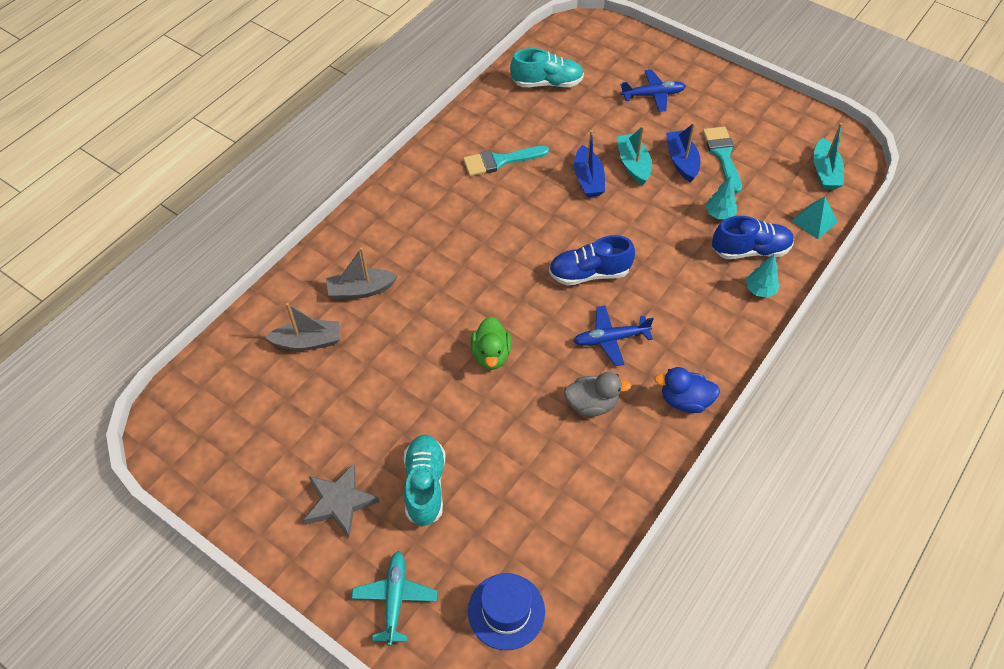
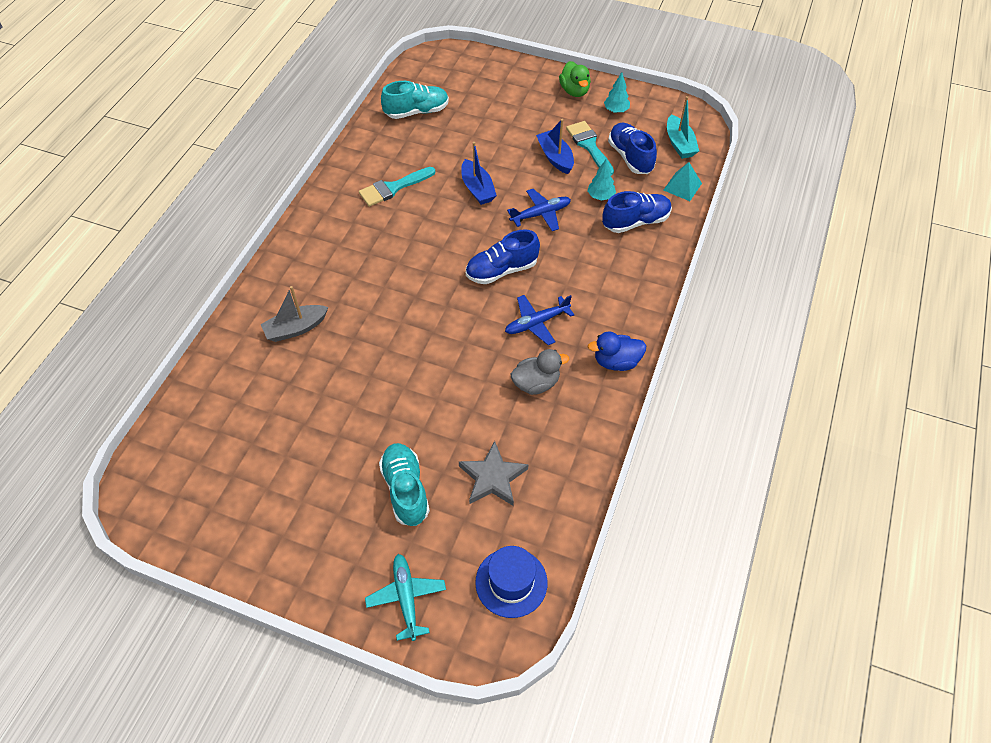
camera: 15 degrees left, 0 degrees up
(308, 341) = (258, 386): grey boat -> none
(340, 502) = (330, 524): grey star -> grey star (493, 477)
(491, 355) = (433, 360): green duck -> green duck (574, 91)
(633, 164) = (513, 168): turquoise boat -> none
(653, 95) = (514, 105): blue plane -> blue plane (540, 214)
(760, 290) = (653, 254): turquoise tree -> turquoise tree (616, 110)
(765, 176) = (630, 157): none -> blue shoe

